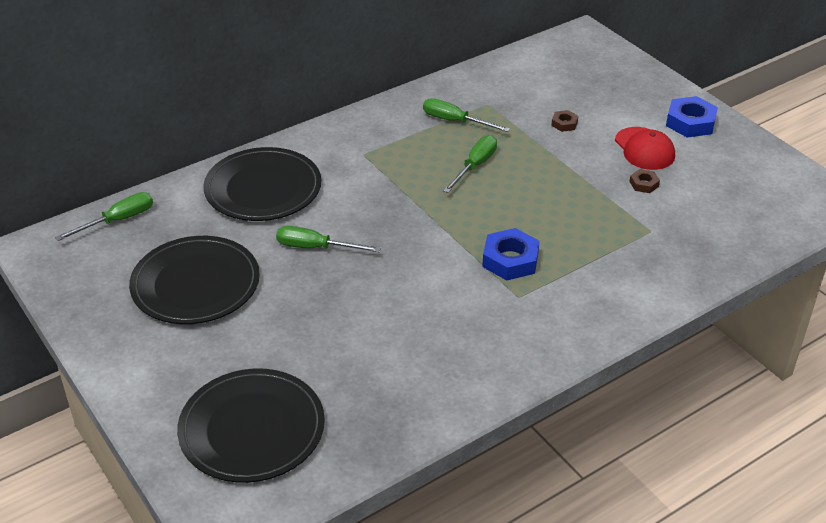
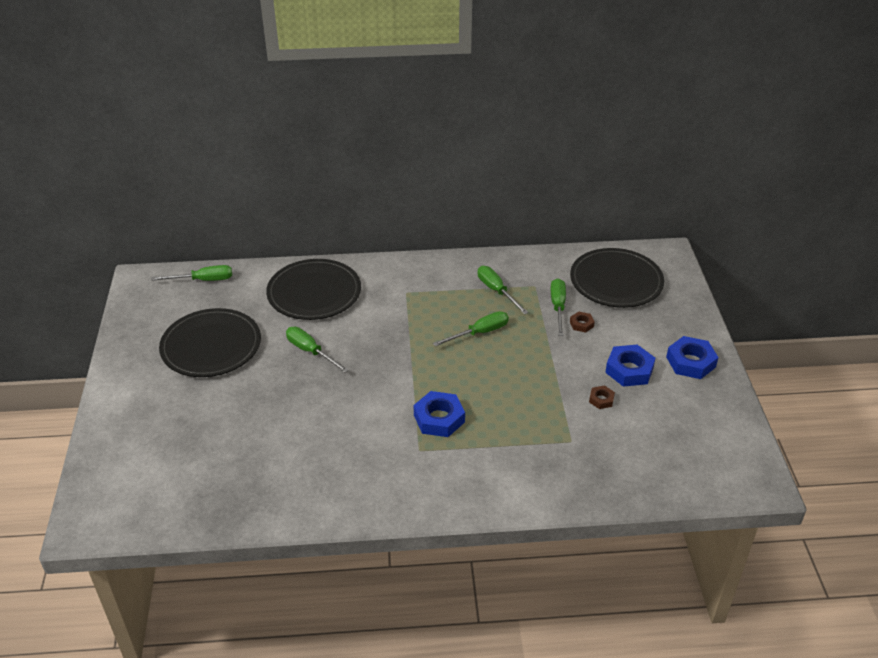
camera: 30 degrees right, 0 degrees up
(252, 429) = (156, 466): black plate -> black plate (616, 281)
(528, 116) = (558, 307): none -> green screwdriver
(644, 149) = (629, 370): red cap -> blue nut

